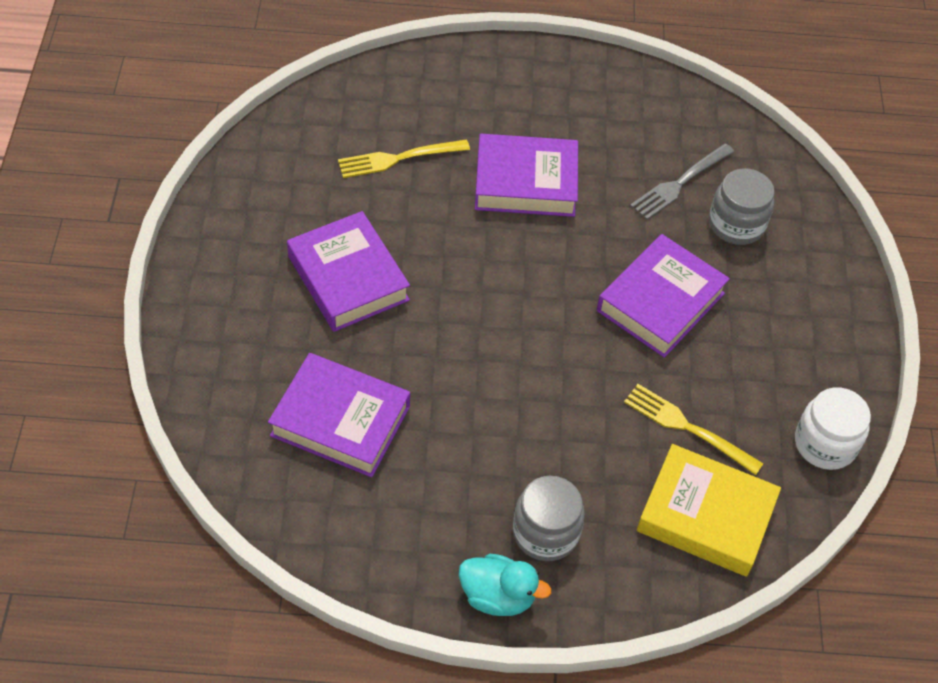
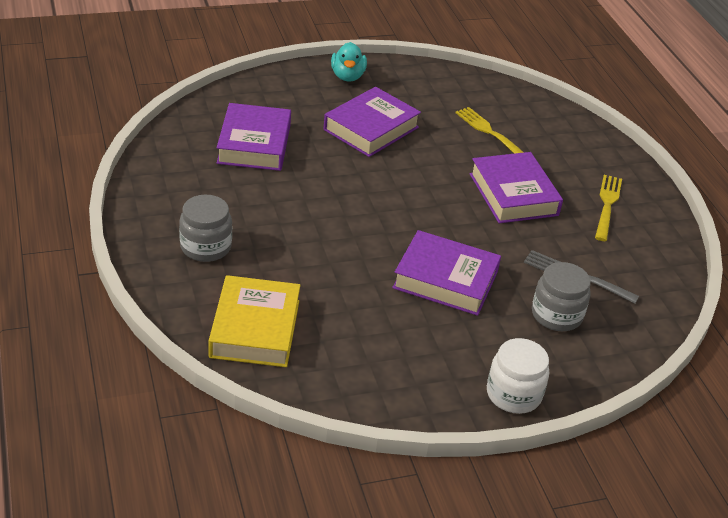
camera: 70 degrees right, 15 degrees down
(498, 596) = (146, 232): turquoise duck -> turquoise duck (347, 76)
(688, 428) = (332, 309): yellow fork -> yellow fork (607, 205)
(825, 444) = (358, 394): white jar -> white jar (513, 394)

